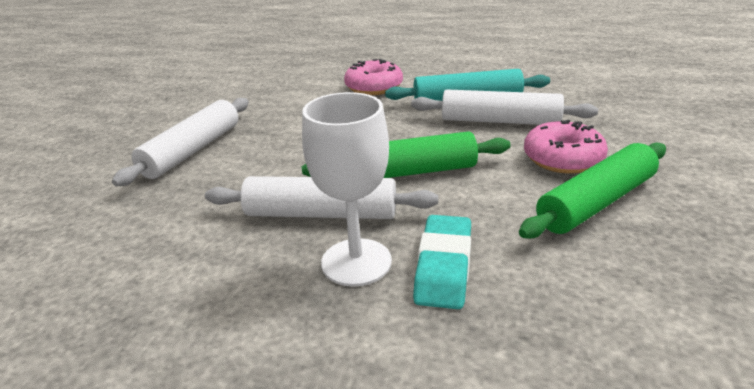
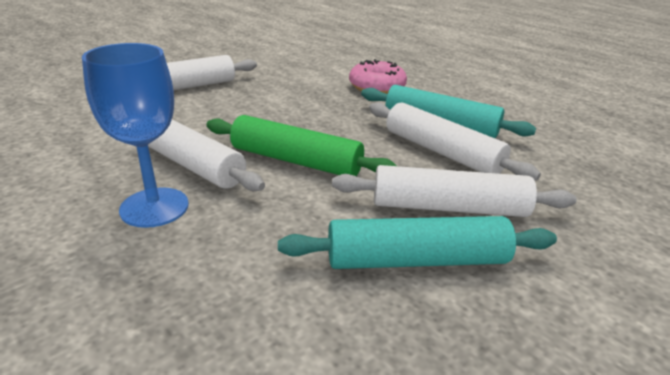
camera: 30 degrees right, 0 degrees up
(356, 262) = (154, 207): white goblet -> blue goblet
(443, 266) = (203, 243): turquoise eraser -> none
(562, 159) = (448, 208): pink donut -> white rolling pin
(596, 202) = (416, 260): green rolling pin -> turquoise rolling pin

